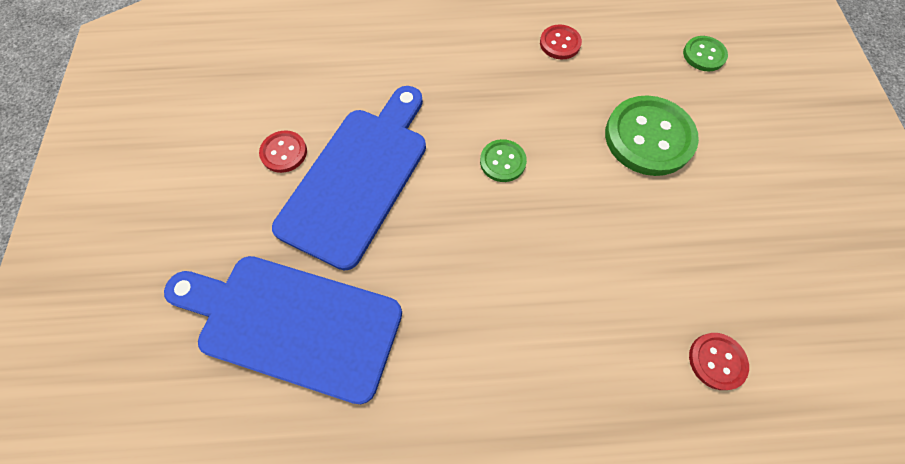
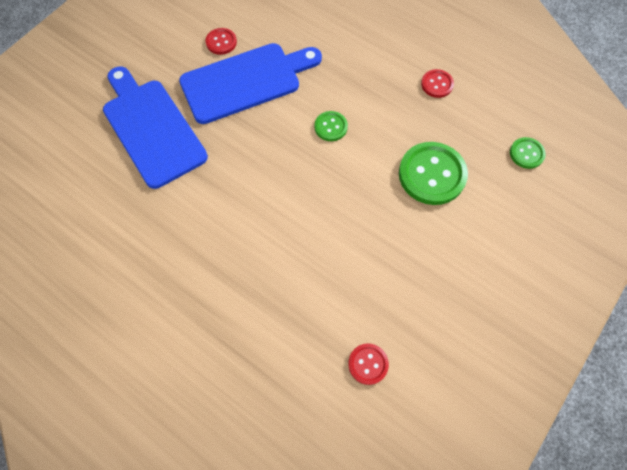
camera: 40 degrees right, 0 degrees up
(716, 361) = (339, 309): red button -> red button (368, 364)

